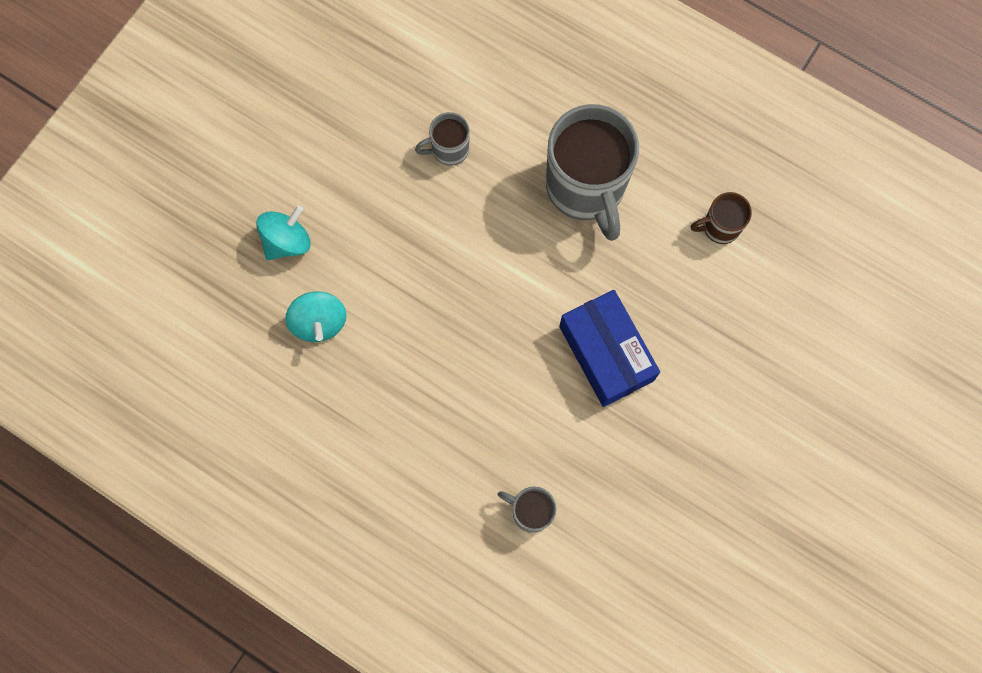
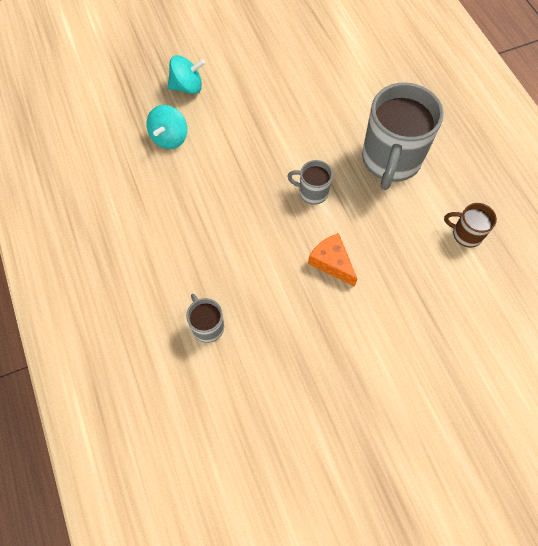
camera: 35 degrees right, 10 degrees down
(449, 149) = (320, 93): grey mug -> grey mug (312, 192)
(606, 353) = (331, 262): blue box -> orange cheese

